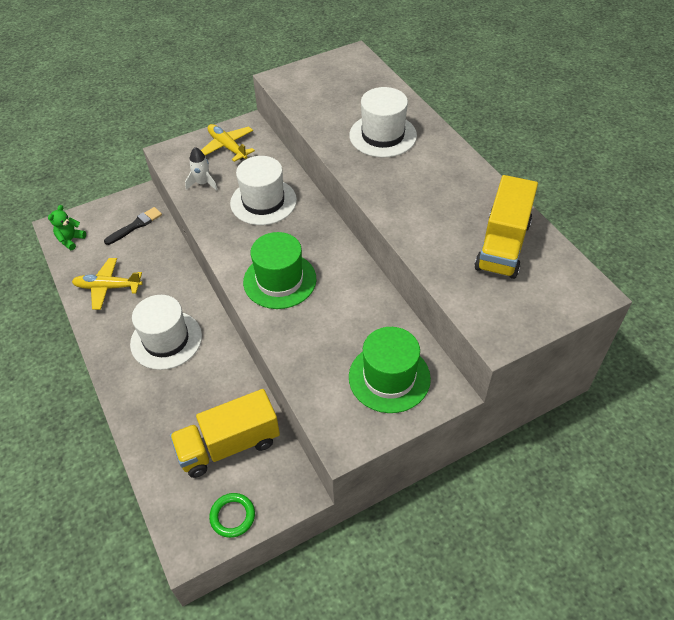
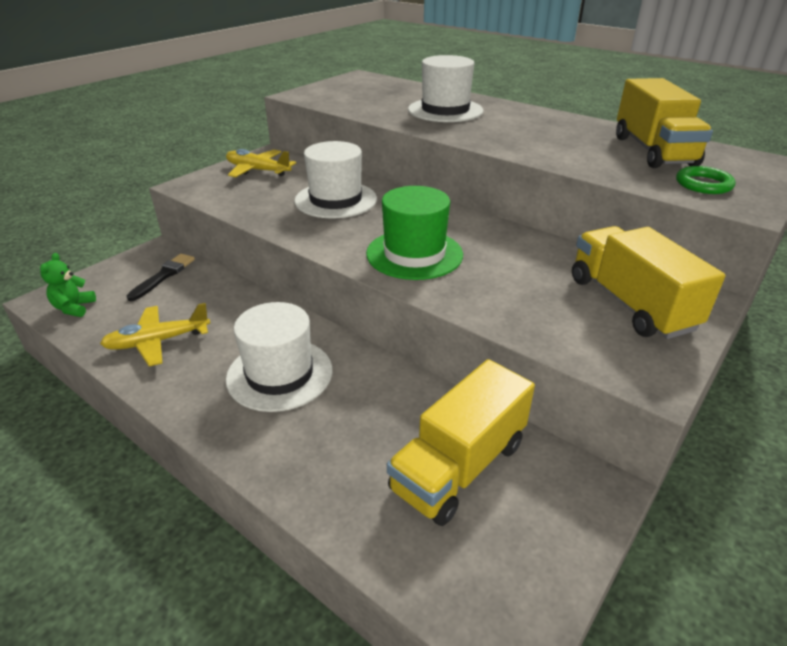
camera: 25 degrees left, 15 degrees down
(203, 183) = (249, 199): white rocket -> none
(232, 516) = (540, 559): green ring -> green ring (703, 184)
(389, 377) = (630, 303): green hat -> yellow truck

